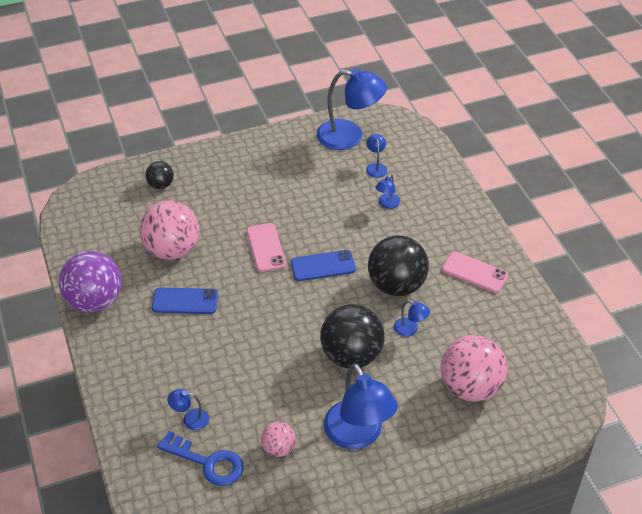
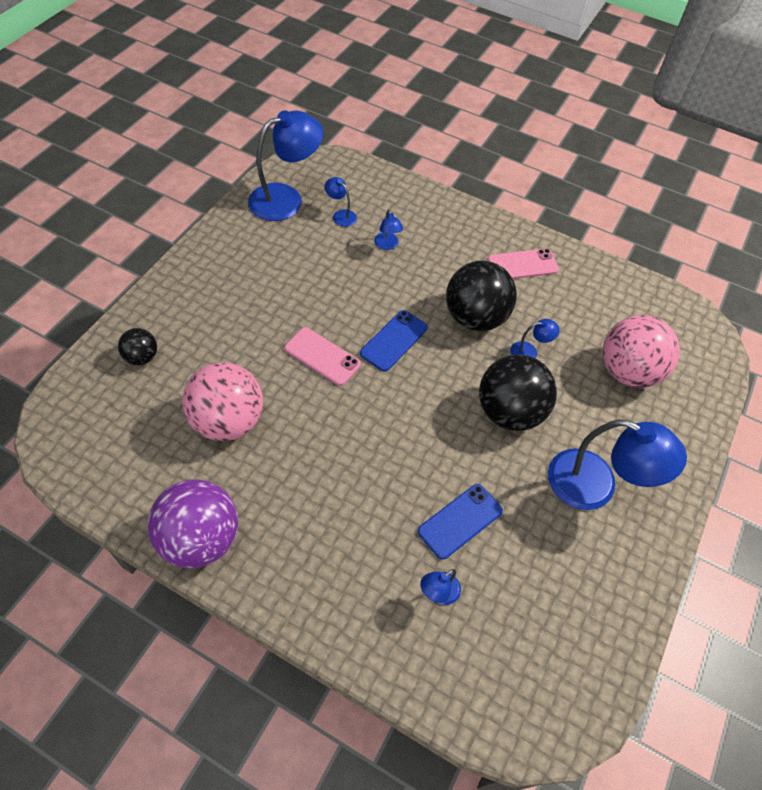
camera: 45 degrees left, 10 degrees up
(185, 301) = (300, 468): blue phone -> blue phone (460, 521)
(208, 462) = (503, 625): blue key -> none
(278, 448) = (547, 555): pink ball -> none

